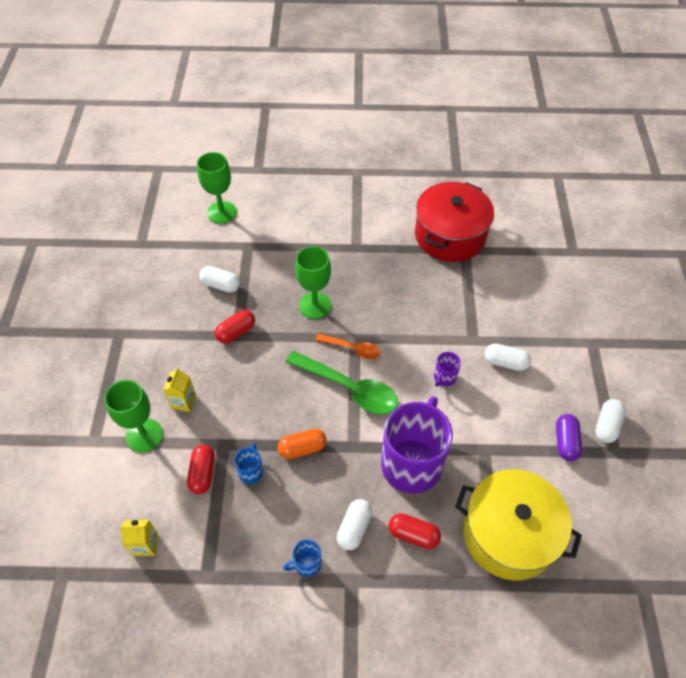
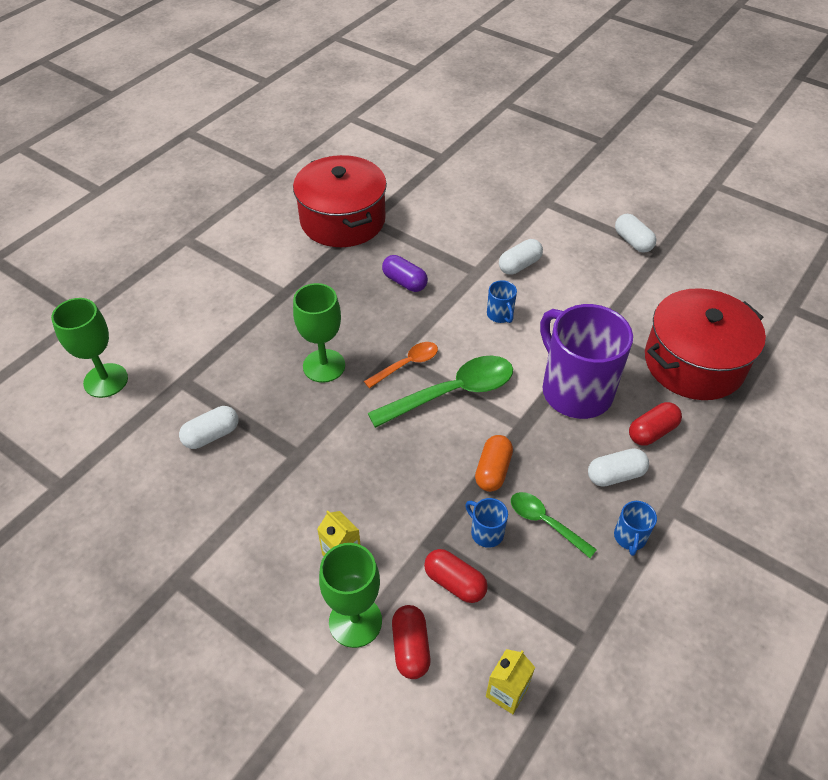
camera: 55 degrees left, 5 degrees down
(236, 332) = (292, 454): red capsule -> red capsule (410, 647)
(282, 503) = (545, 522): none -> green spoon
(354, 528) = (615, 475): white capsule -> white capsule turned 75 degrees counterclockwise
(444, 377) = (500, 315): purple mug -> blue mug
(509, 534) = (694, 362): yellow pot -> red pot
(565, 442) = (630, 275): purple capsule -> purple capsule (404, 282)

